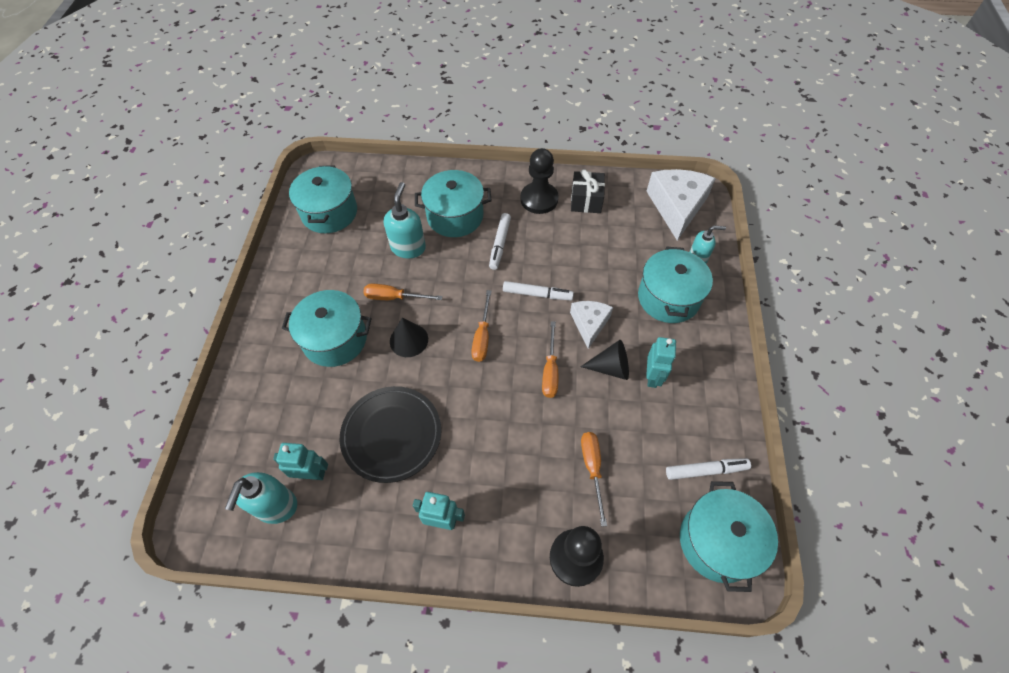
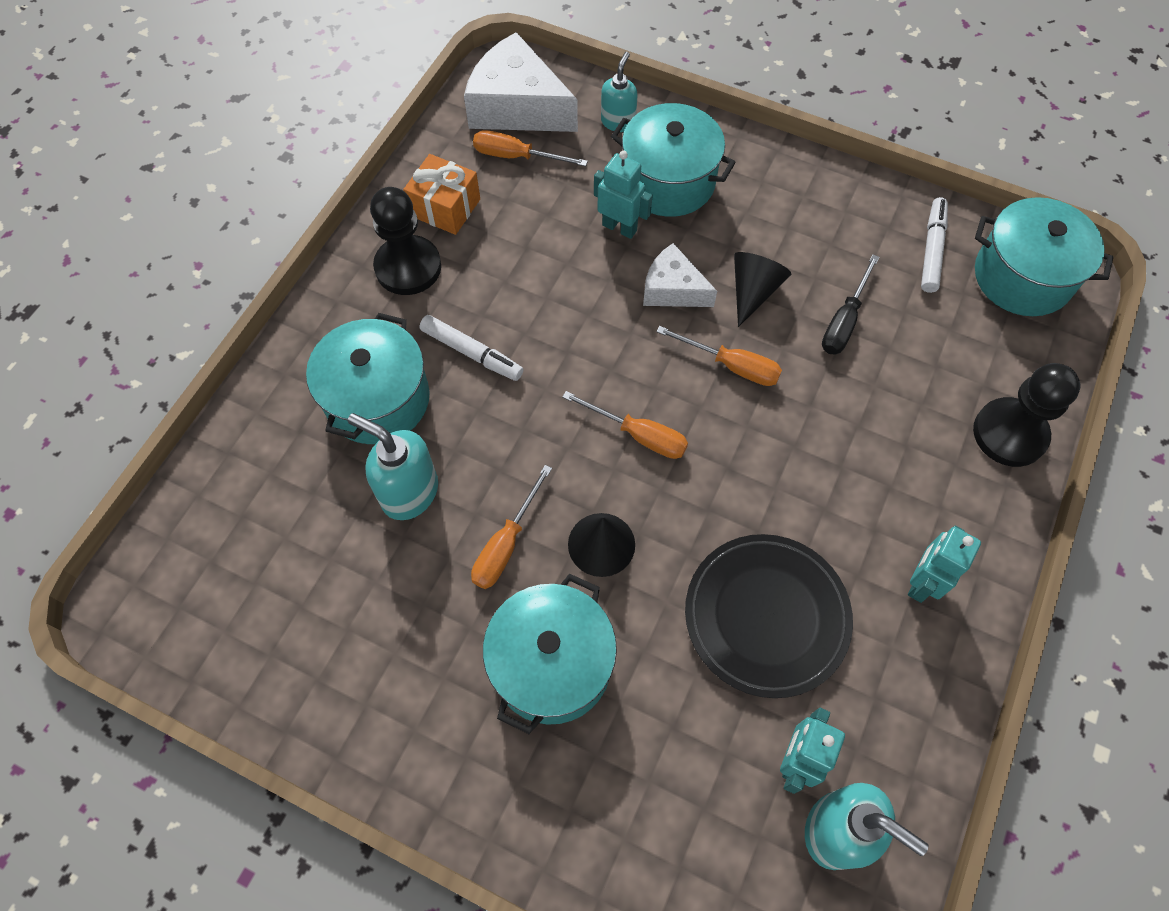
camera: 70 degrees left, 5 degrees up
(329, 212) = (252, 609): turquoise pot -> none
(537, 294) = (592, 335): white marker -> none
(586, 200) = (445, 207): black gift -> orange gift
(592, 469) = (895, 370): orange screwdriver -> orange screwdriver (516, 156)
(615, 427) = (844, 321): none -> black screwdriver
(652, 377) = (784, 250): turquoise robot -> turquoise robot (619, 227)

